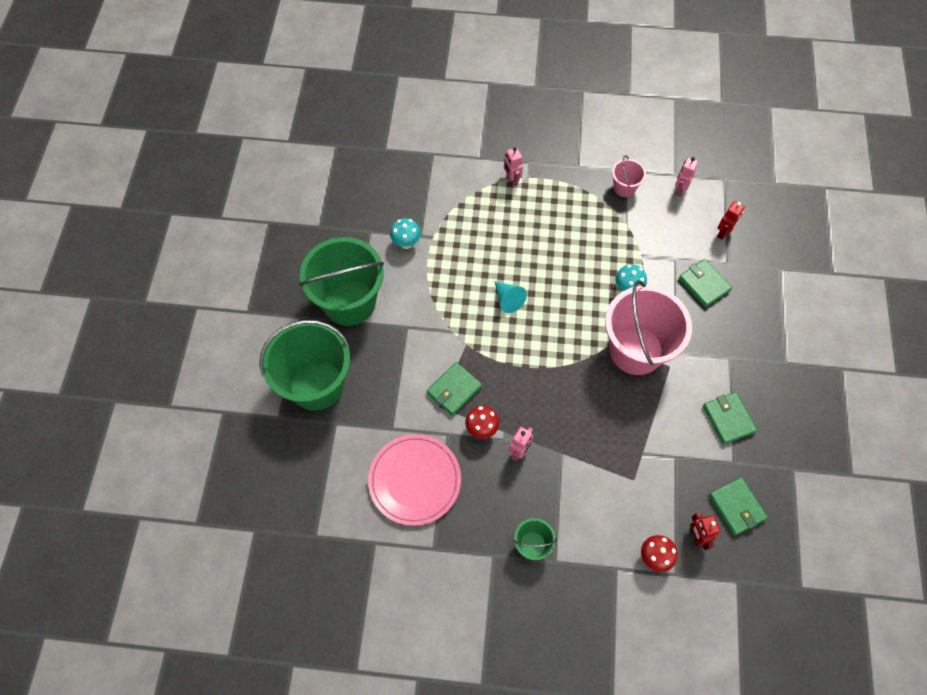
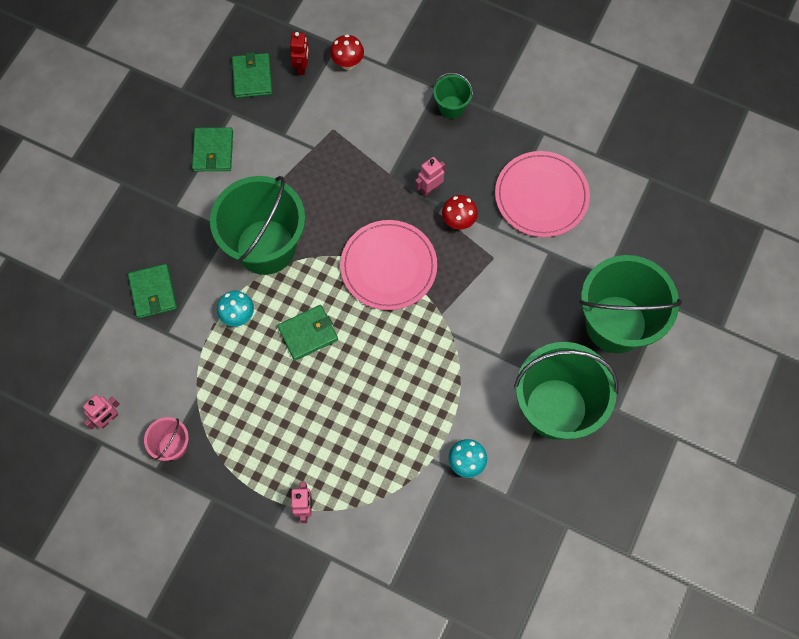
camera: 160 degrees left, 5 degrees up
(454, 390) = (472, 269): green wallet -> green wallet (308, 333)
(508, 300) = (375, 349): turquoise cone -> none
(526, 368) = (388, 266): none -> pink plate
(636, 350) = (265, 247): pink bucket -> green bucket
(723, 233) = (93, 345): red robot -> none

